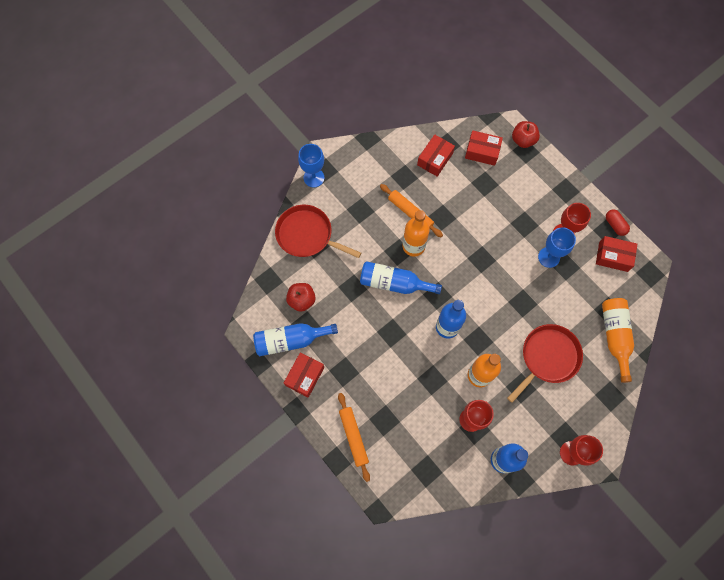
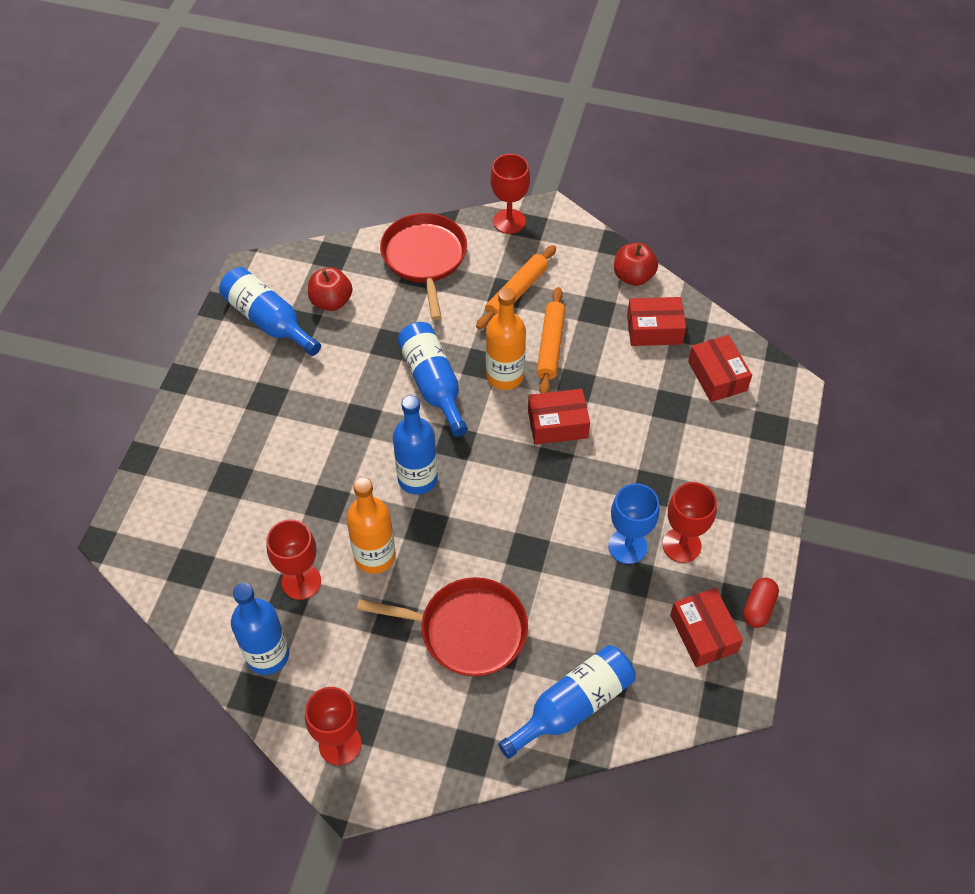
camera: 55 degrees right, 15 degrees down
(304, 376) = (231, 361): red box -> red box (557, 424)
(314, 178) = (509, 221): blue goblet -> red goblet
(353, 437) = (184, 458): orange rolling pin -> orange rolling pin (516, 292)
(523, 140) = (783, 414): red apple -> red apple (633, 276)
(614, 336) = (572, 706): orange bottle -> blue bottle

